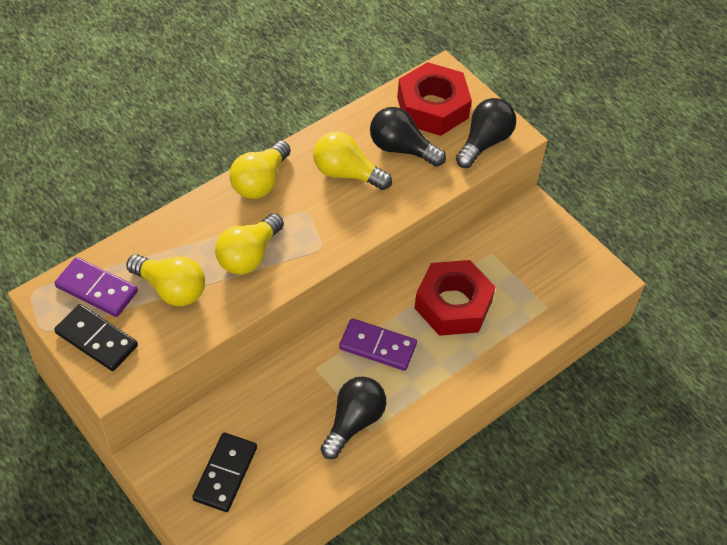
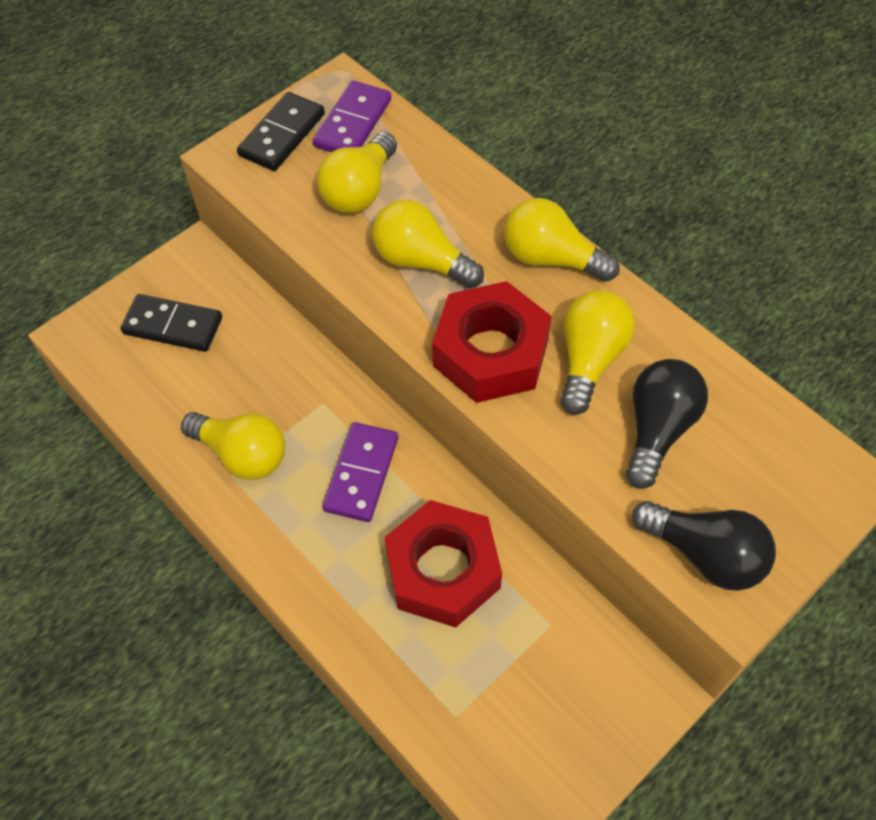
camera: 90 degrees right, 5 degrees up
(353, 422) = (242, 454): black light bulb -> yellow light bulb
(432, 107) = (762, 469): red nut -> red nut (490, 352)

